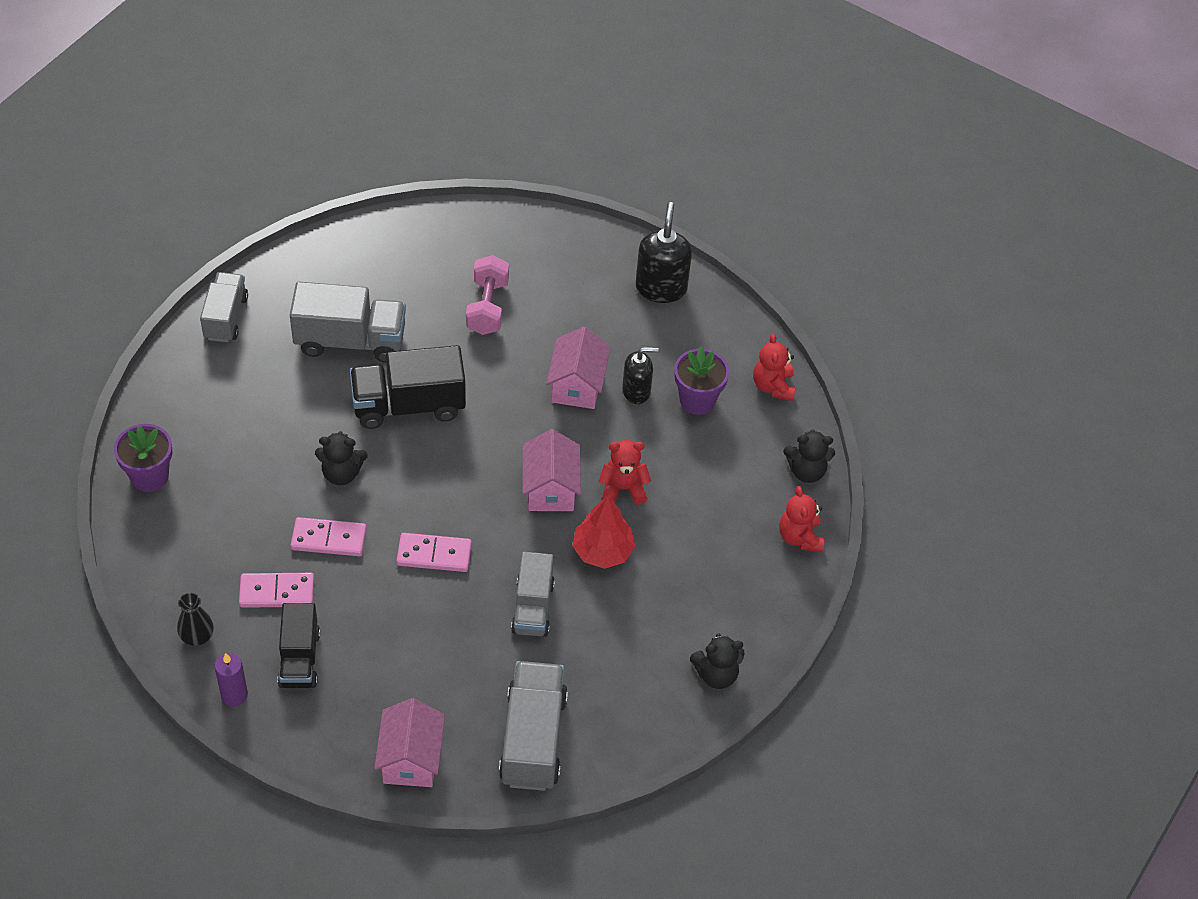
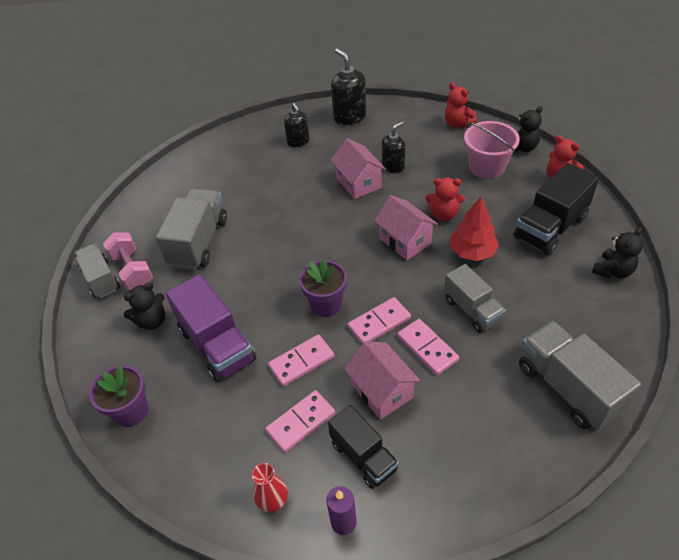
camera: 30 degrees left, 5 degrees down
(197, 636) = (273, 500): black vase -> red vase
(271, 467) = (217, 345): none -> purple truck
(341, 473) = (269, 317): black teddy bear -> black teddy bear (152, 321)
(350, 341) = (199, 242): grey truck -> grey truck turned 45 degrees counterclockwise
(408, 405) = (272, 252): black truck -> black truck (550, 227)
(410, 759) = (512, 465): pink house -> pink house (381, 391)
(450, 611) = (427, 348): none -> pink domino
(487, 307) = (265, 178): pink dumbbell -> pink dumbbell (132, 271)
(568, 283) = (298, 142): none -> black soap dispenser
(623, 488) = (443, 214): red teddy bear -> red teddy bear turned 135 degrees counterclockwise
(697, 400) = (429, 151): purple flower pot -> purple flower pot (326, 305)
(736, 466) = (487, 167): none -> pink bucket

